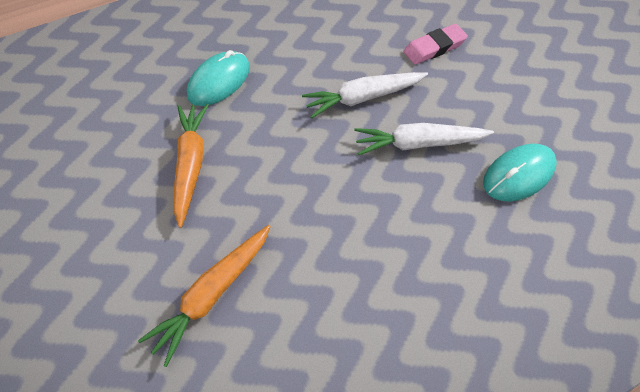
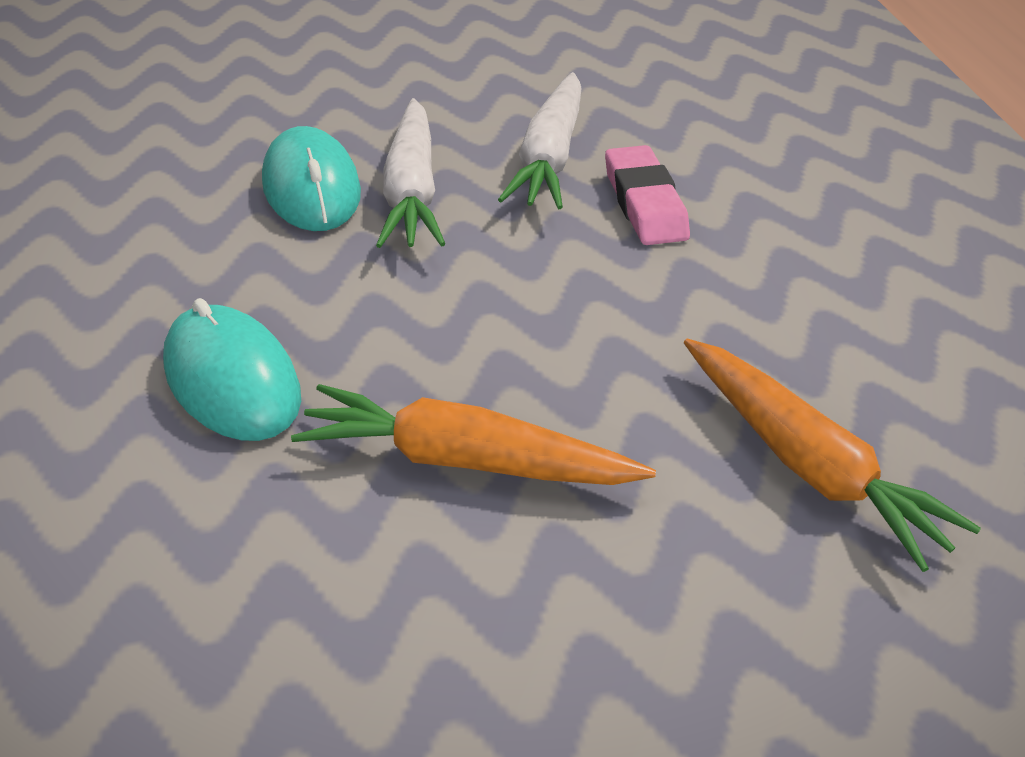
camera: 75 degrees left, 20 degrees down
(434, 48) = (341, 93): pink eraser -> pink eraser (645, 203)
(518, 174) = (648, 87): turquoise mouse -> turquoise mouse (311, 188)

